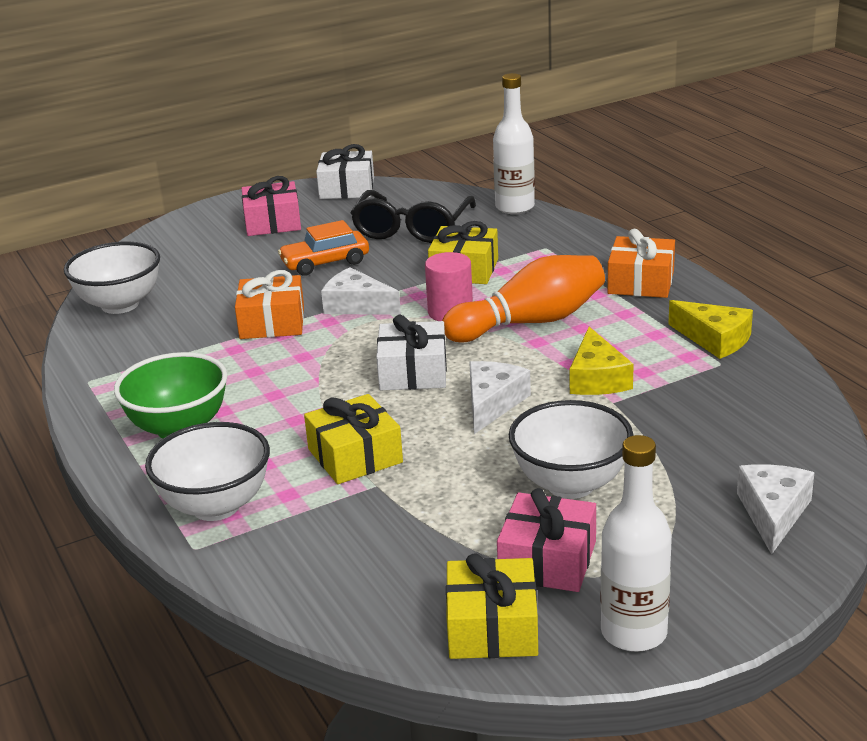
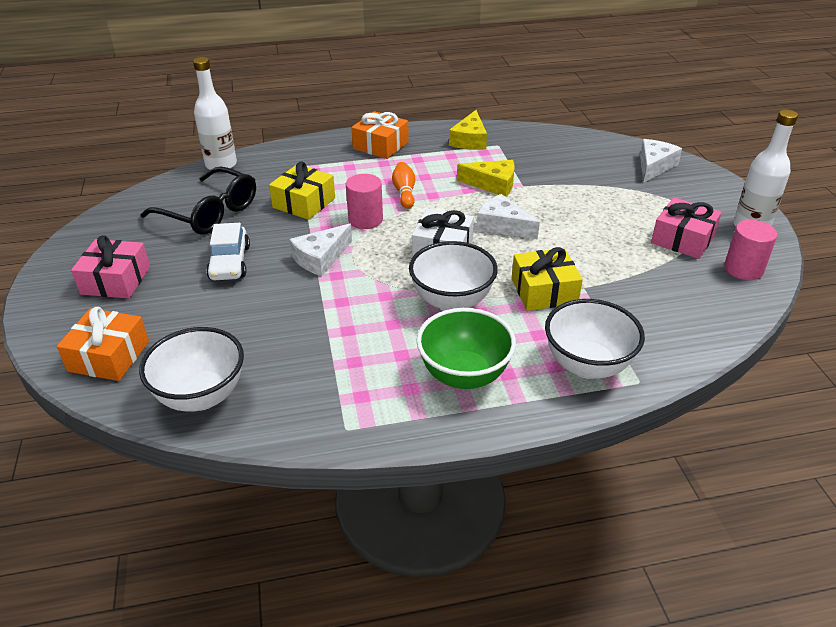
camera: 75 degrees left, 10 degrees up
(272, 322) = (316, 304): orange gift -> orange gift (109, 356)
(325, 263) = (230, 263): orange car -> white car
(347, 188) = (90, 231): white gift -> none
(492, 627) = (743, 269): yellow gift -> pink cylinder
(530, 322) = (404, 192): orange bowling pin -> orange bowling pin, size x0.51
(570, 484) = (608, 217): white bowl -> white bowl (452, 301)
(714, 339) = (469, 140): yellow cheese -> yellow cheese turned 135 degrees clockwise
(773, 513) = (654, 166): white cheese -> white cheese turned 90 degrees clockwise

